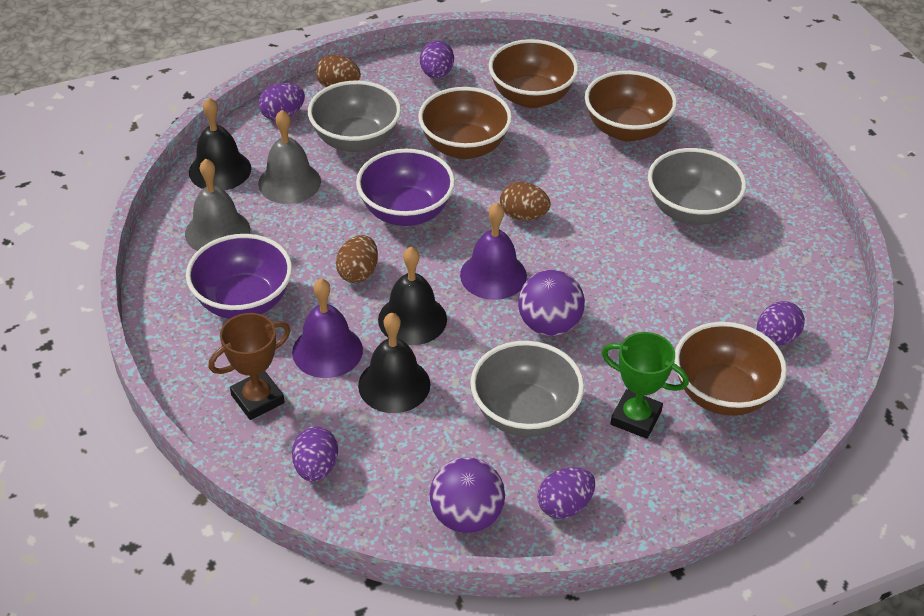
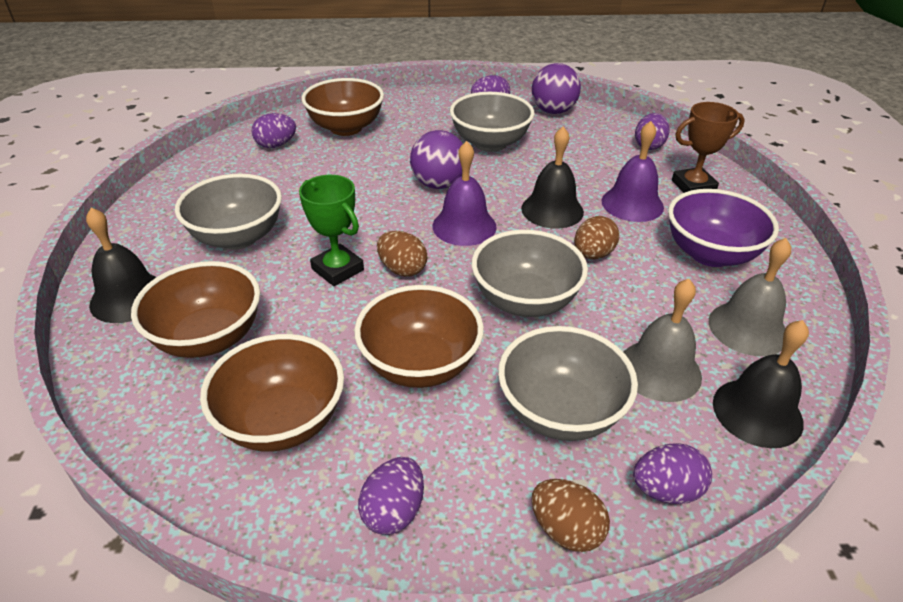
camera: 160 degrees left, 5 degrees down
(394, 384) = (581, 174): black bell -> black bell (128, 297)
(406, 212) = (525, 301): purple bowl -> grey bowl
(635, 418) = (415, 128): green trophy -> green trophy (337, 269)

